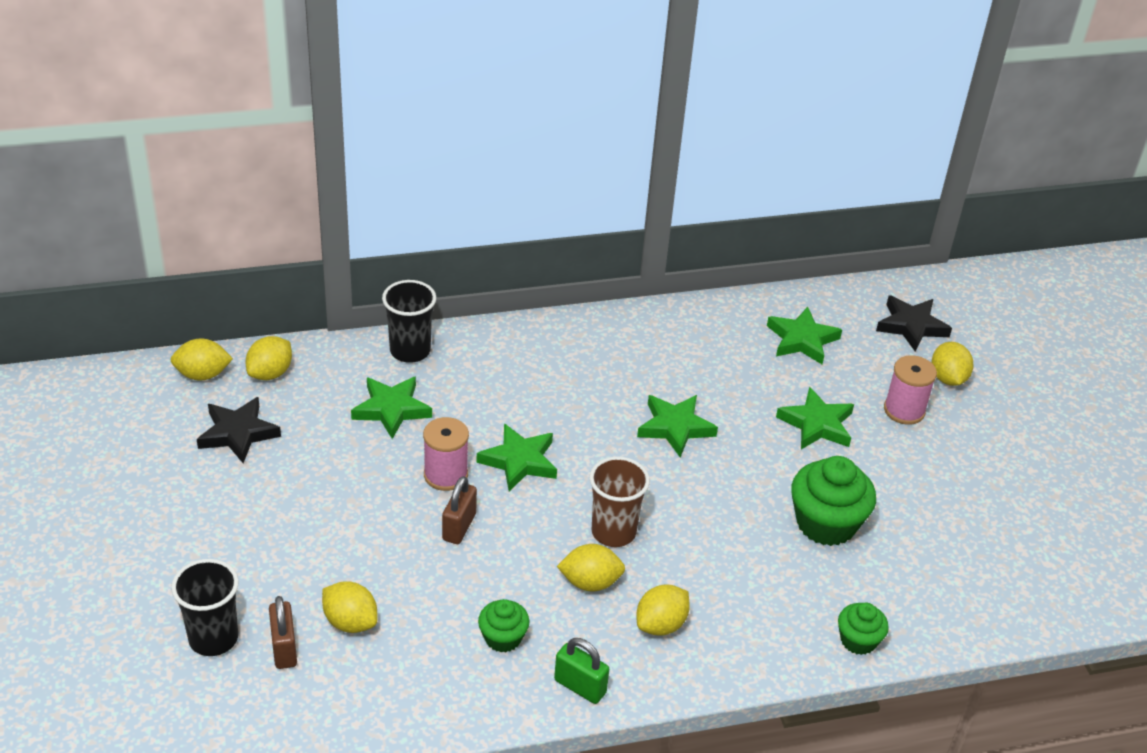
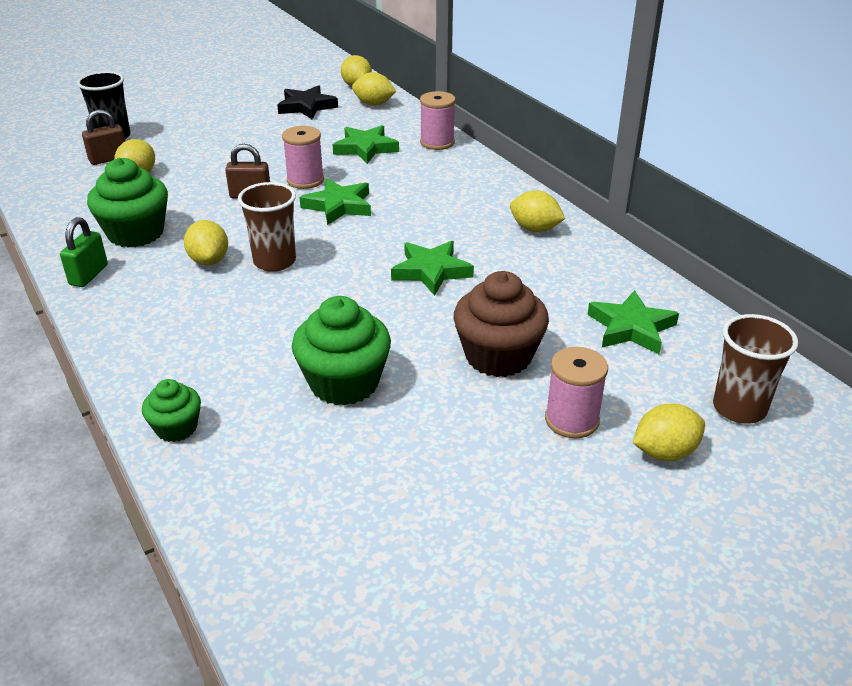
camera: 75 degrees right, 5 degrees down
(410, 351) = (437, 142): black cup -> pink spool
(503, 638) = (136, 233): green cupcake -> green cupcake, size x1.79
(661, 625) = (168, 303): yellow lemon -> yellow lemon (535, 229)
(817, 424) = (498, 356): green star -> brown cupcake
(911, 326) = (739, 408): black star -> brown cup

